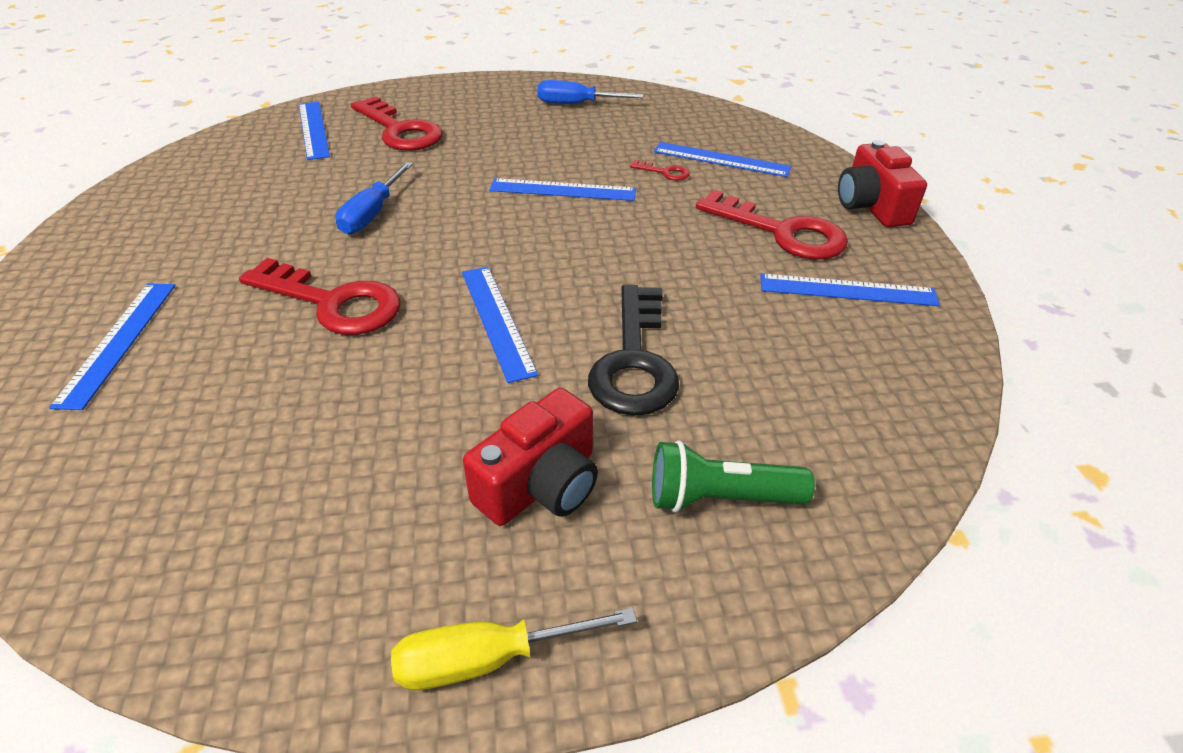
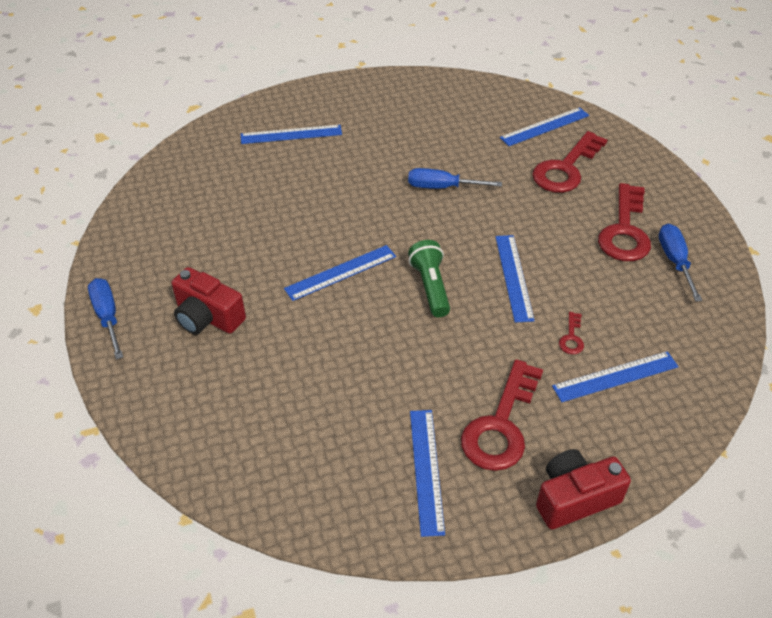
camera: 80 degrees right, 5 degrees up
(333, 303) = (341, 198): red key -> red key (624, 230)
(488, 659) = (108, 317): yellow screwdriver -> blue screwdriver
(634, 361) = (314, 344): black key -> none
(720, 498) = (203, 395): green flashlight -> green flashlight (430, 287)
(721, 159) = (615, 377): blue ruler -> blue ruler turned 60 degrees clockwise

